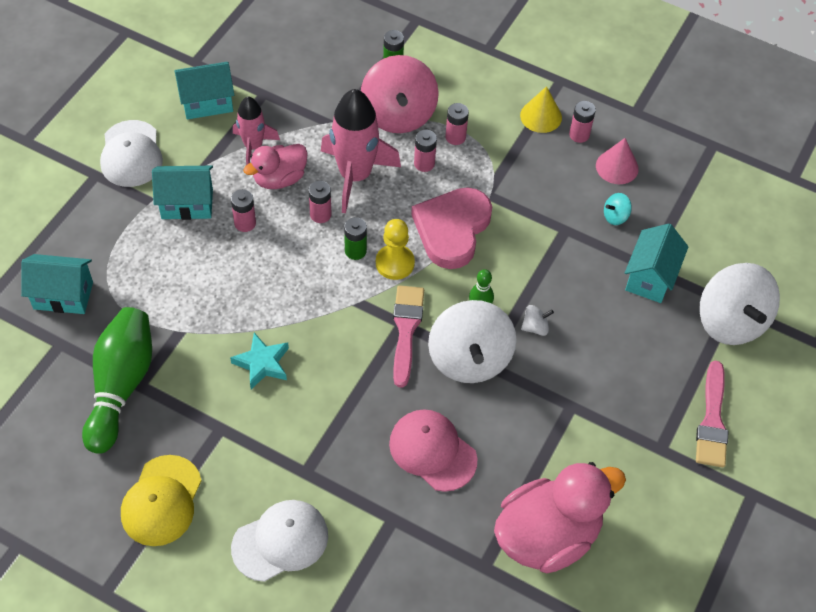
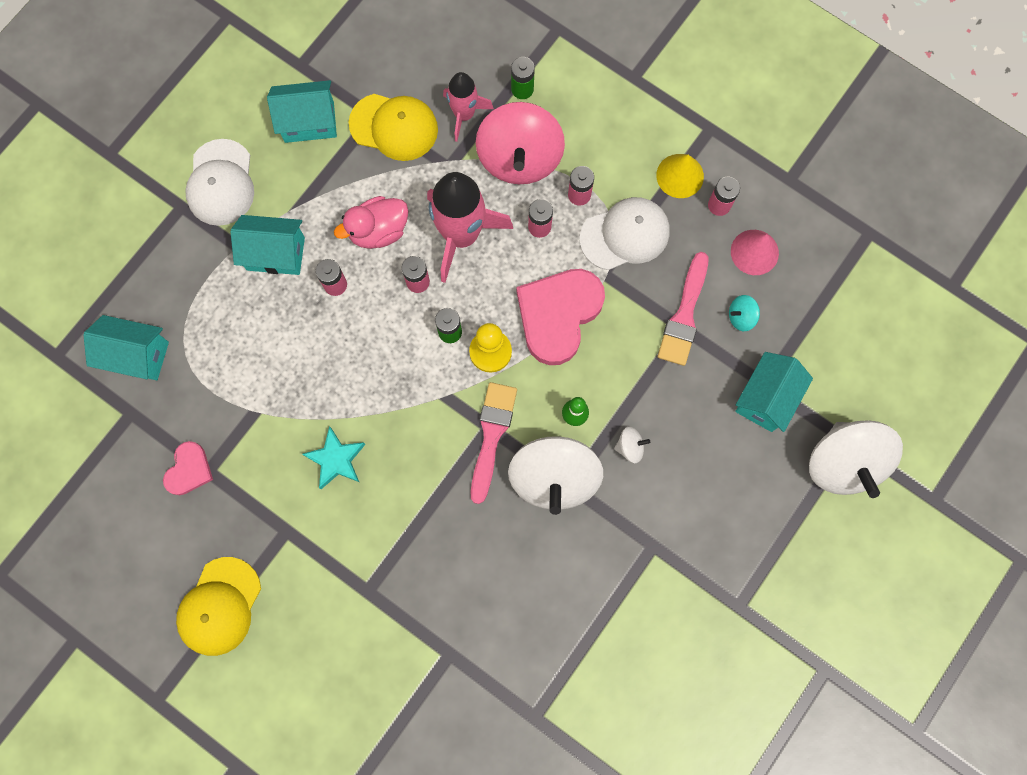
camera: 10 degrees right, 20 degrees up
(121, 386) = (189, 470): green bowling pin -> pink heart
(253, 146) = (354, 185): pink rocket -> pink rocket (464, 114)
(280, 541) = (333, 665): white cap -> white cap (625, 235)
(283, 100) = (394, 127): none -> yellow cap
(432, 451) = (500, 582): pink cap -> none
(547, 535) = (603, 691): pink duck -> none
(712, 420) = (799, 580): pink brush -> pink brush (684, 315)

